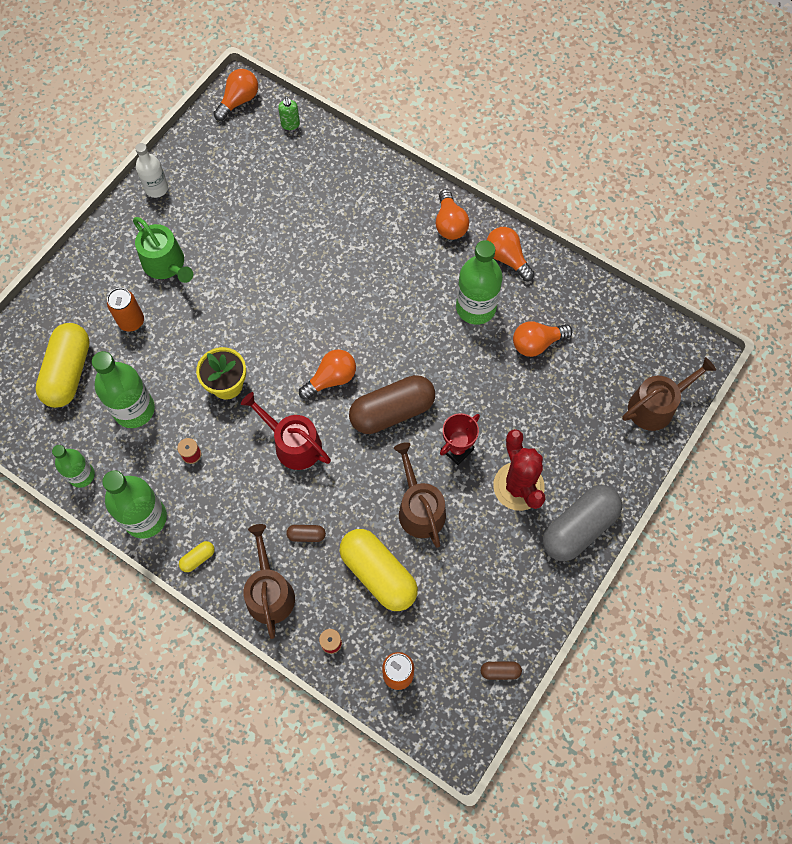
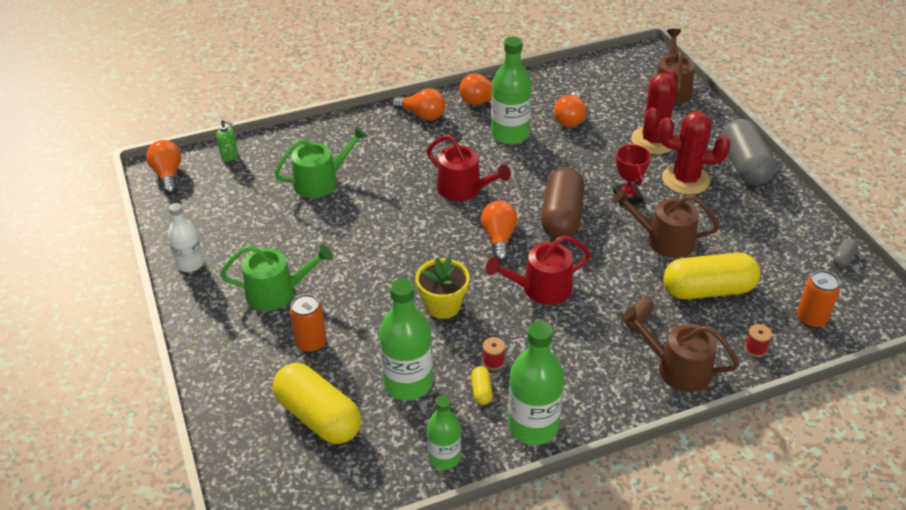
camera: 55 degrees left, 25 degrees down
(198, 558) = (606, 405): yellow capsule -> yellow capsule (481, 391)
(307, 208) = (321, 181): none -> green watering can
(374, 316) = (464, 189): none -> red watering can
(500, 671) = (843, 258): brown capsule -> grey capsule
(558, 431) = (653, 140): none -> red cactus

